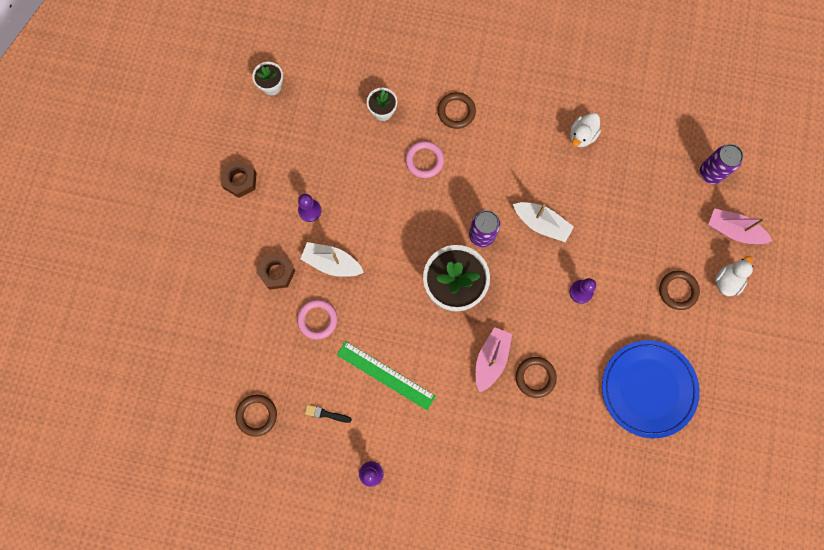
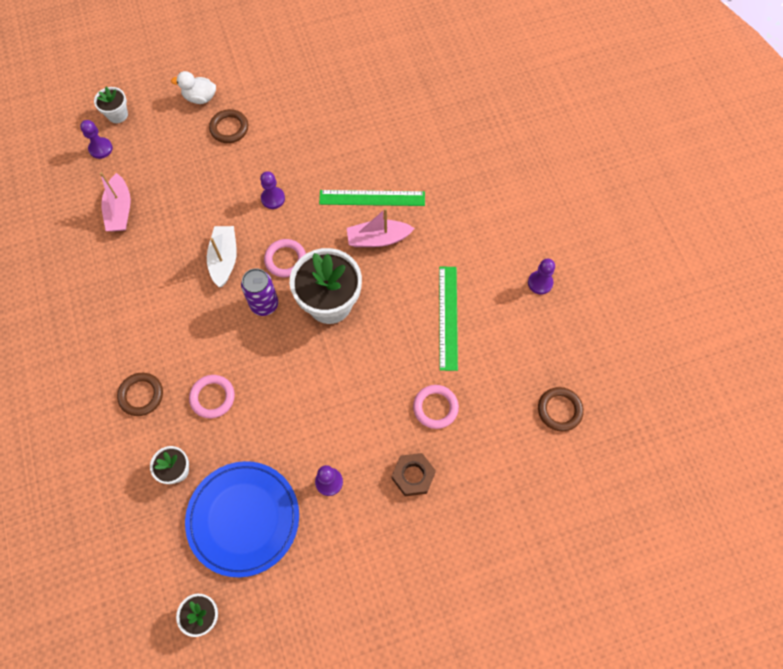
camera: 120 degrees left, 10 degrees down
(240, 180) = (336, 579): brown nut -> none
(326, 414) = (516, 349): black brush -> none
(332, 263) = (371, 427): white boat -> none
(514, 272) = (285, 260): none -> pink ring
(535, 377) = (372, 198): brown ring -> green ruler
(582, 136) = (113, 267): white duck -> none
(648, 389) = (329, 114): blue plate -> blue plate (243, 519)
(711, 173) = (100, 149): purple can -> purple pawn
(733, 230) = (150, 111): pink boat -> pink boat (120, 210)
(743, 201) = (117, 115): none -> white flower pot

